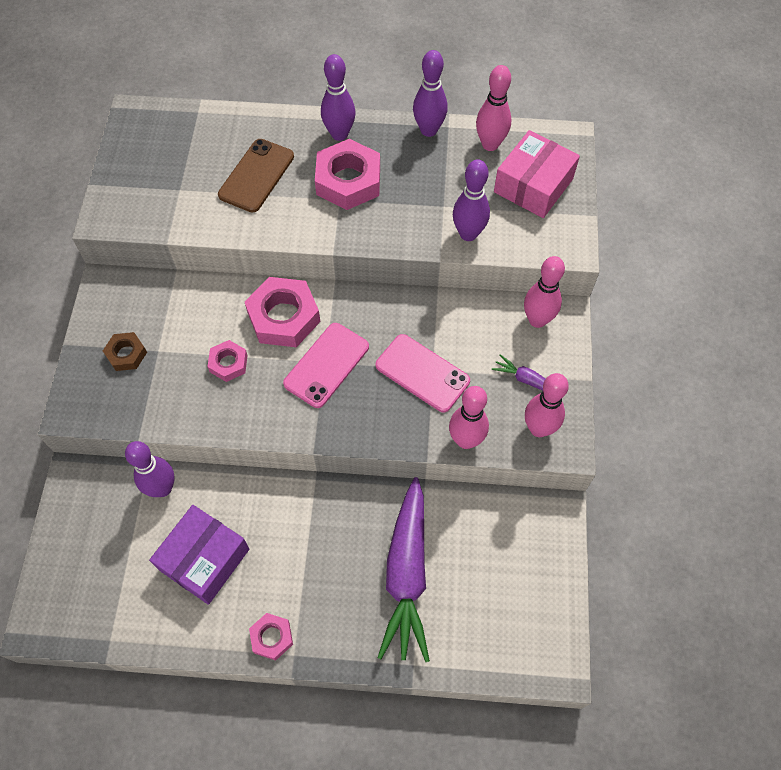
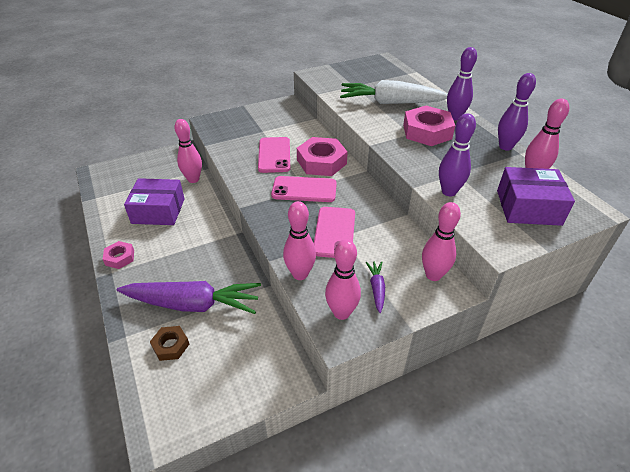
camera: 60 degrees right, 20 degrees down
(126, 354) = (252, 123): brown nut -> brown nut (170, 346)
(162, 488) = (193, 179): purple bowling pin -> pink bowling pin
(228, 363) = (274, 155): pink nut -> pink phone
(256, 176) = (391, 102): brown phone -> white carrot
(407, 574) = (193, 304): purple carrot -> purple carrot turned 150 degrees counterclockwise
(533, 185) = (528, 207): pink box -> purple box

